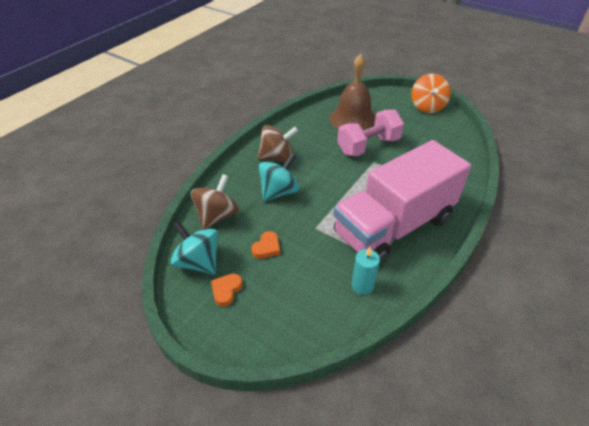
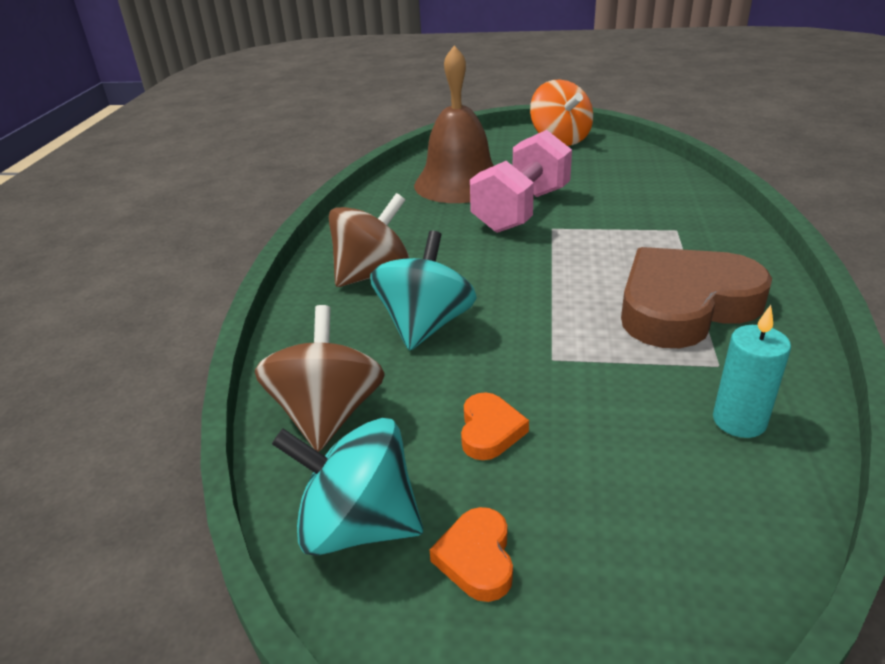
camera: 25 degrees left, 10 degrees down
(393, 226) = (684, 305): pink truck -> brown heart

